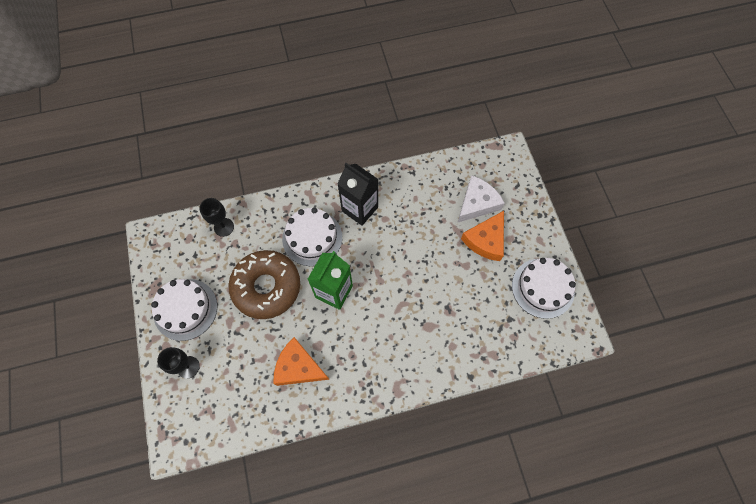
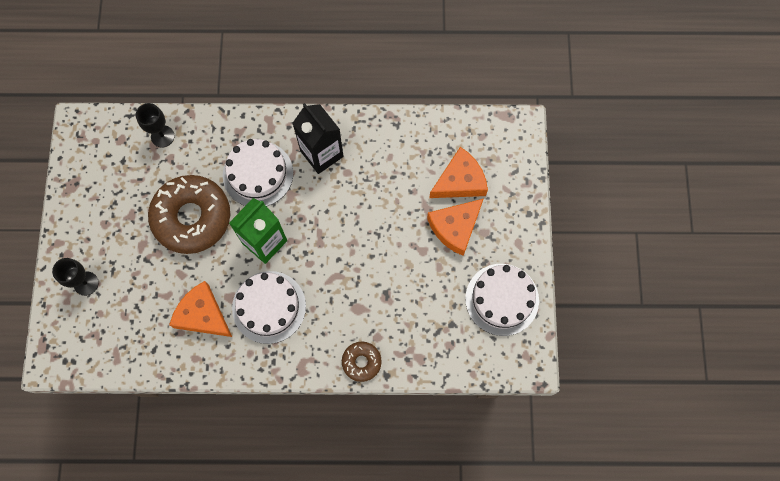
camera: 15 degrees right, 5 degrees up
(185, 309) = (98, 219): white cake -> white cake (269, 307)
(446, 371) = (361, 362): none -> brown donut
(477, 203) = (460, 181): white cheese -> orange cheese

